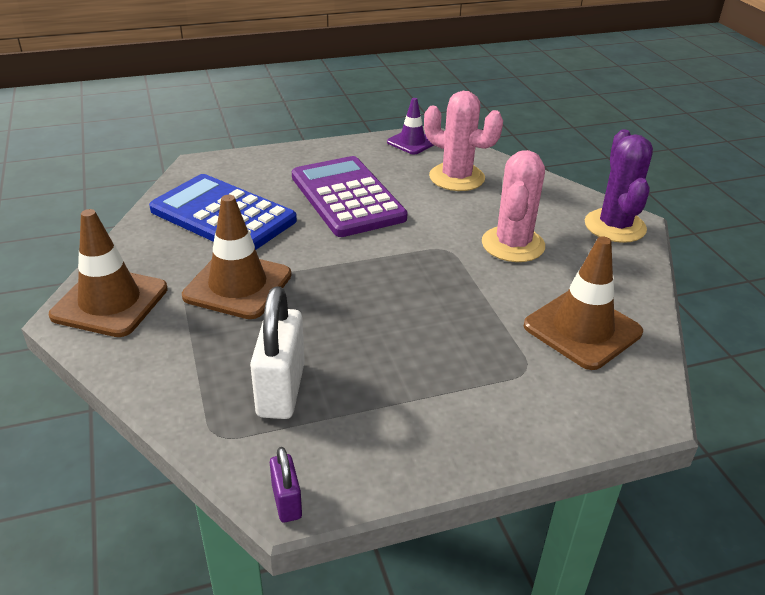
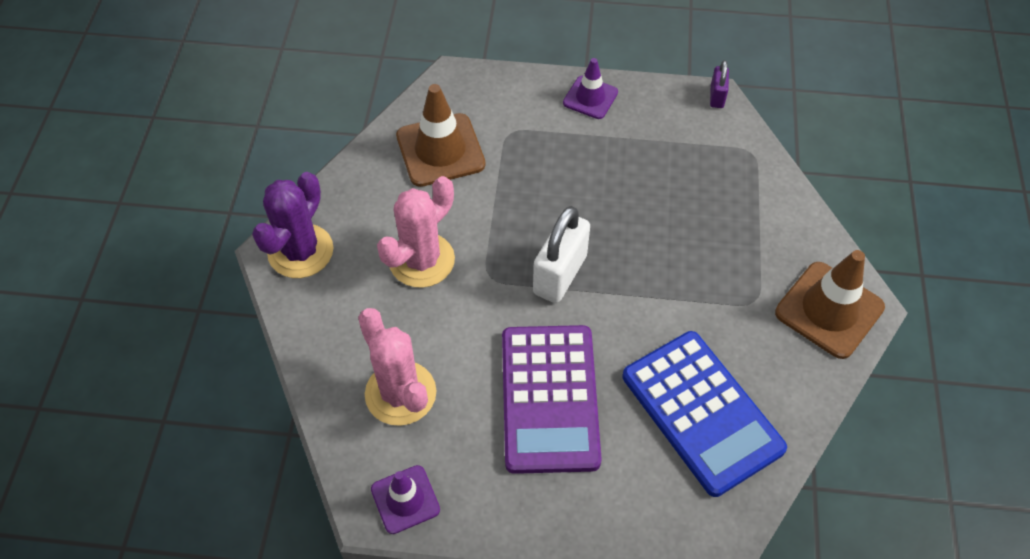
camera: 155 degrees left, 20 degrees up
(238, 286) = (708, 293): brown traffic cone -> none
(281, 390) = (699, 172): white padlock -> white padlock (560, 274)
(462, 441) = (590, 97): none -> purple traffic cone

